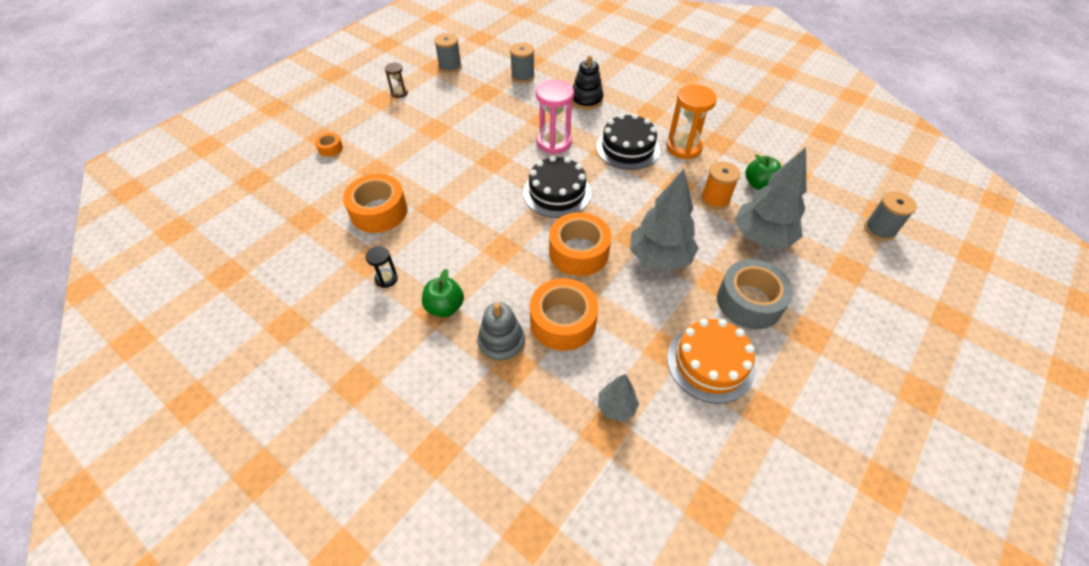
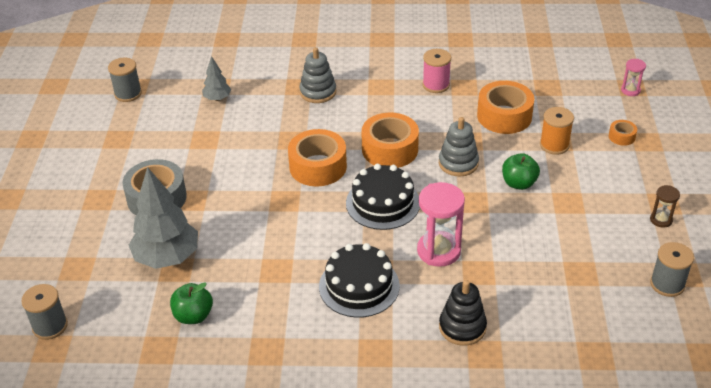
camera: 145 degrees right, 10 degrees down
(259, 178) = (630, 90): none -> pink hourglass
(386, 279) = (436, 85): black hourglass -> pink spool
(445, 307) = (376, 91): green apple -> green apple (519, 183)
(466, 192) = (458, 163): none -> grey stacking toy
(523, 77) = (571, 319): grey spool -> grey spool (128, 94)
(563, 322) = (288, 121): orange tape -> orange tape (390, 149)
(659, 258) = (249, 194): grey tree -> none
(683, 147) = (300, 320): orange hourglass -> none
(710, 363) = (168, 146): orange cake -> none
(715, 199) = (231, 274): orange spool -> orange spool (554, 145)

